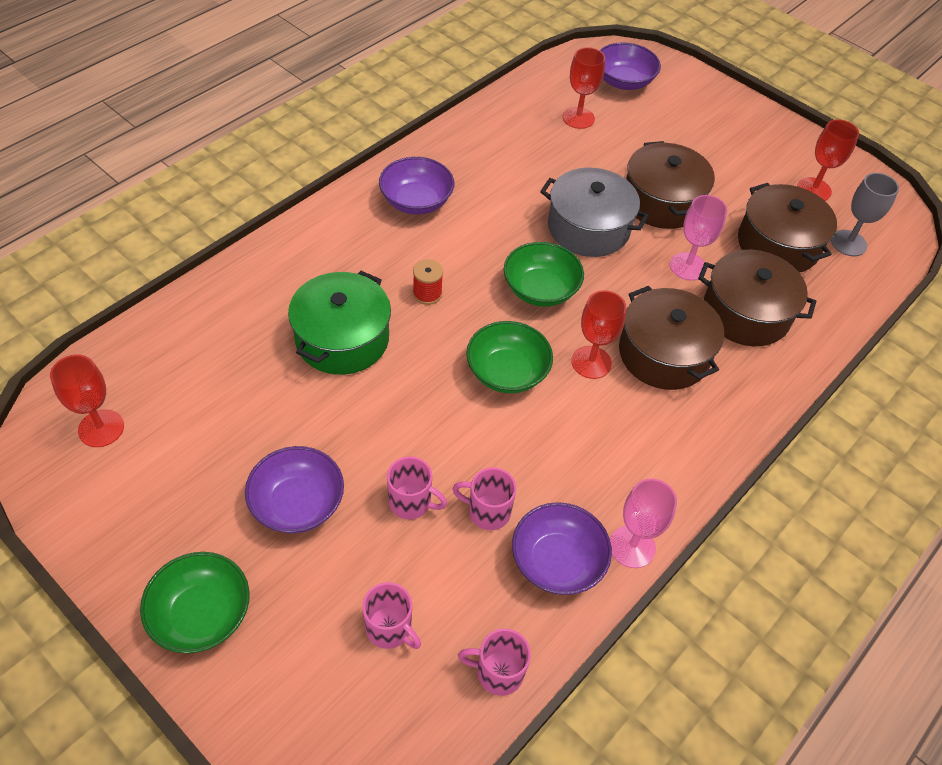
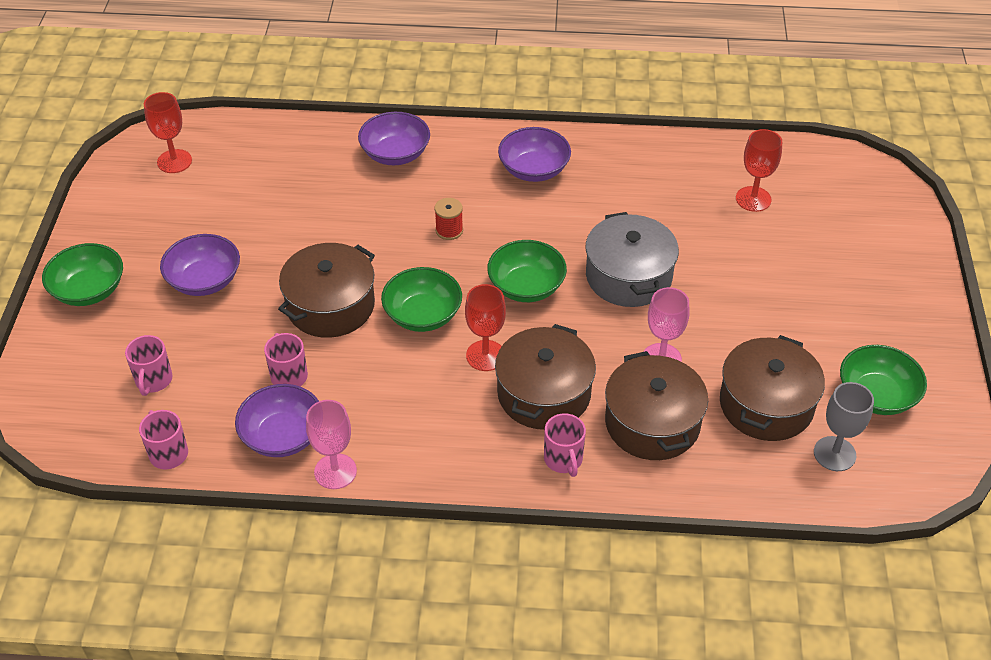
camera: 55 degrees right, 5 degrees down
(342, 339) = (359, 215): green pot -> none
(411, 502) = (258, 333): pink mug -> pink mug (563, 460)
(623, 81) = (842, 199): purple bowl -> purple bowl (395, 154)
(662, 201) = (720, 303): brown pot -> brown pot (330, 305)
(814, 189) = (876, 395): red goblet -> green bowl

